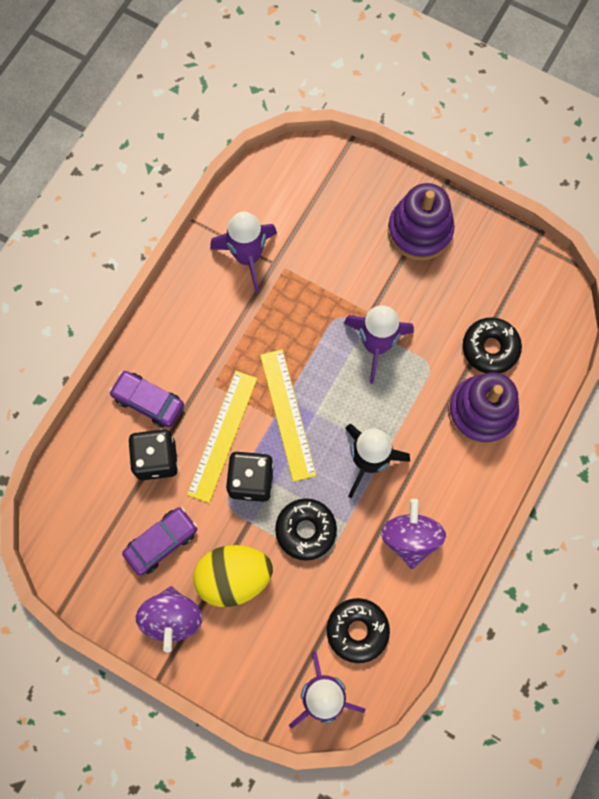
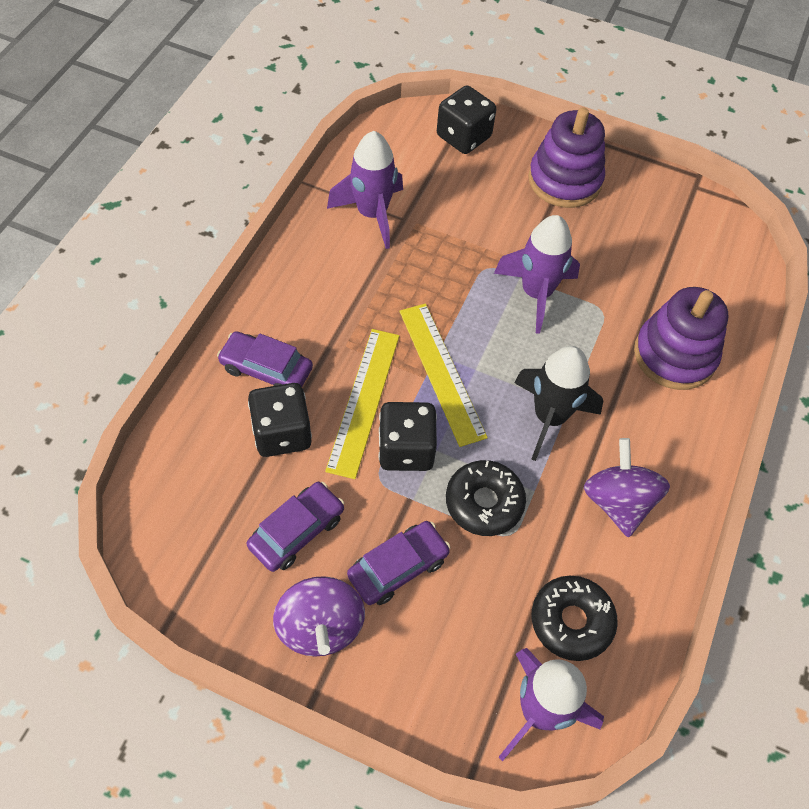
camera: 10 degrees left, 15 degrees down
(234, 577) = (398, 567): yellow egg -> purple car
(337, 179) = (463, 137): none -> black dice
(490, 348) = (669, 289): black donut -> none

